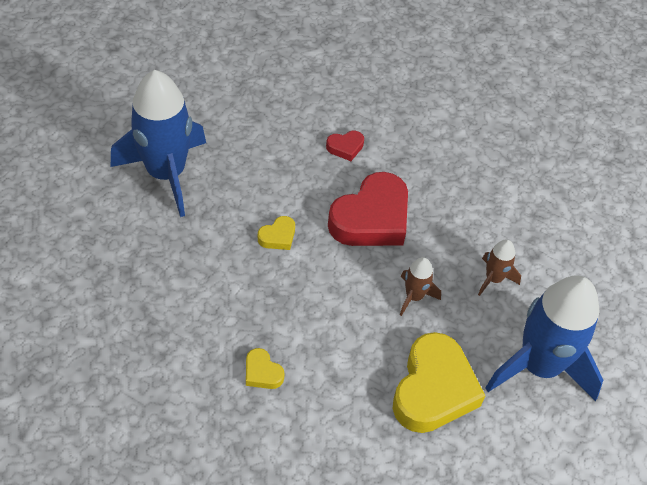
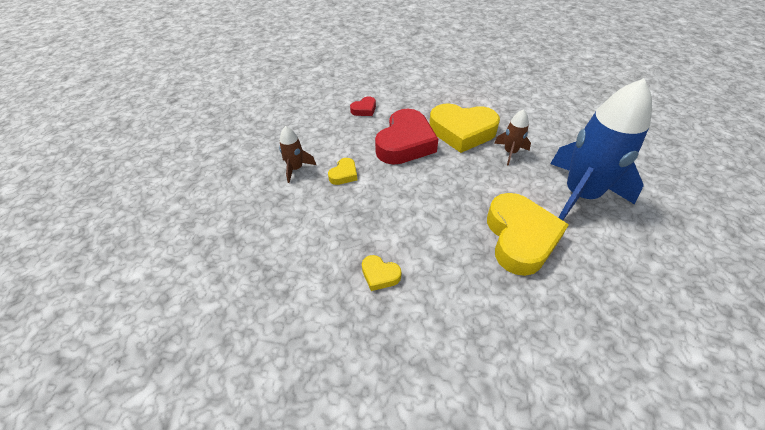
camera: 15 degrees left, 5 degrees down
(166, 173) = (239, 161): blue rocket -> none
(414, 296) = (464, 180): brown rocket -> brown rocket (296, 168)
(452, 227) = (462, 132): none -> yellow heart

